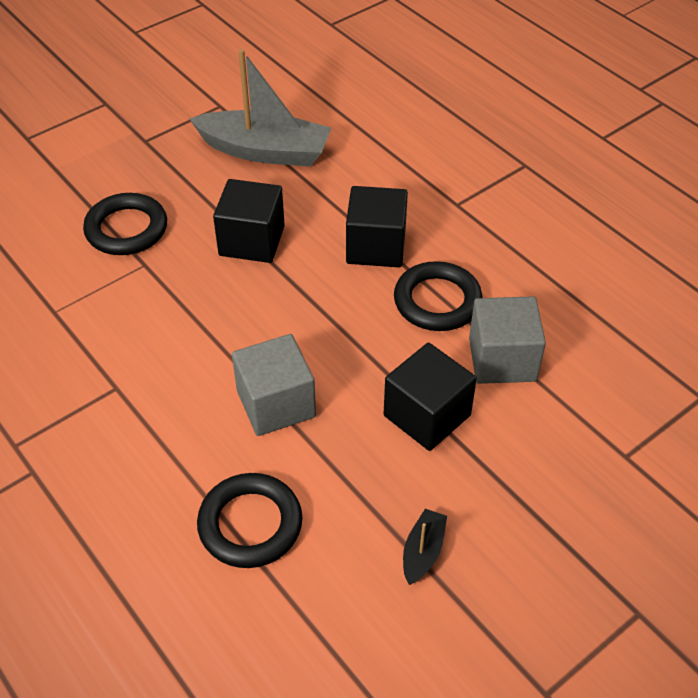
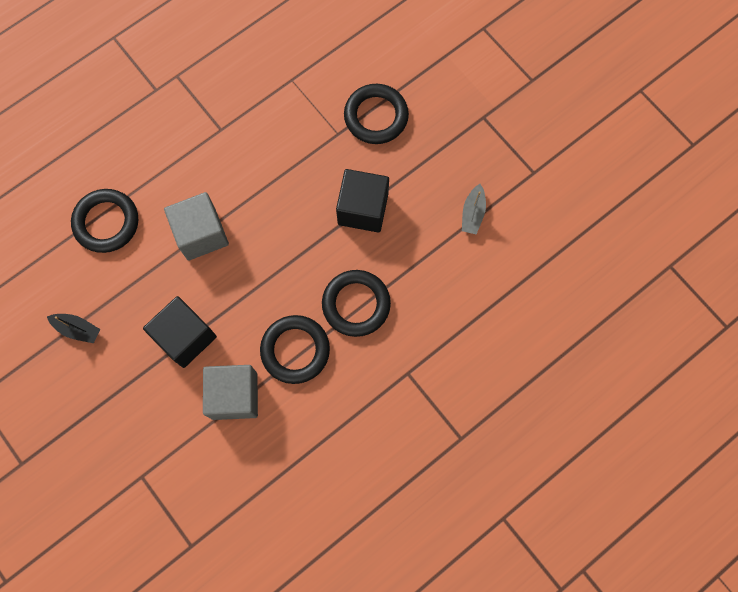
camera: 90 degrees right, 25 degrees up
(265, 151) = (472, 213): grey boat -> grey boat, size x0.44
(376, 246) = (356, 304): black cube -> black ring

